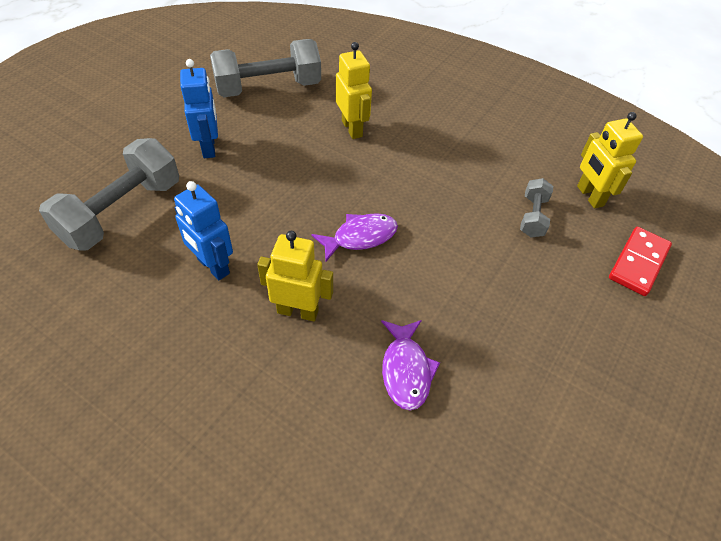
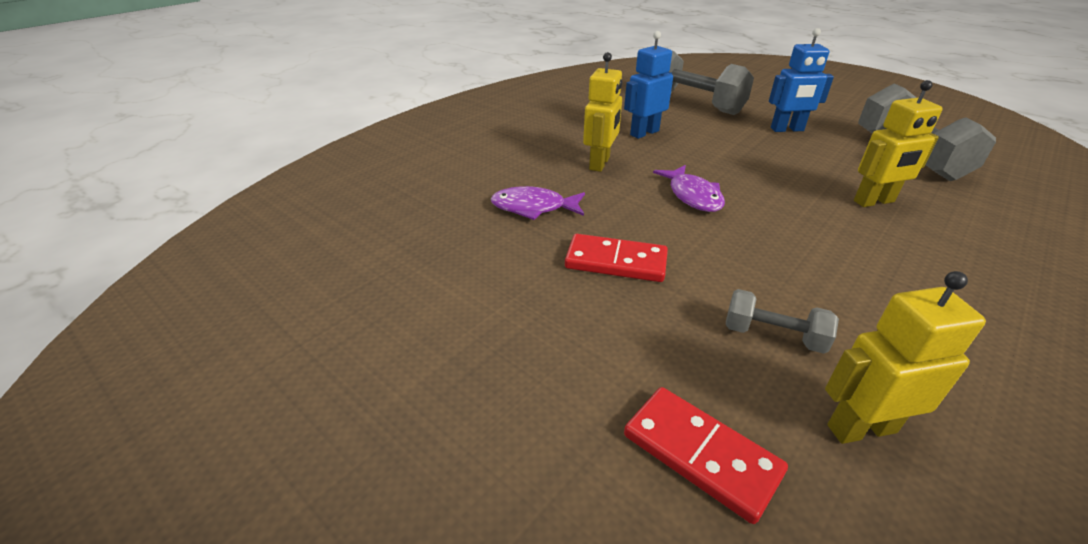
camera: 100 degrees right, 15 degrees down
(480, 298) = (616, 262): none -> red domino

